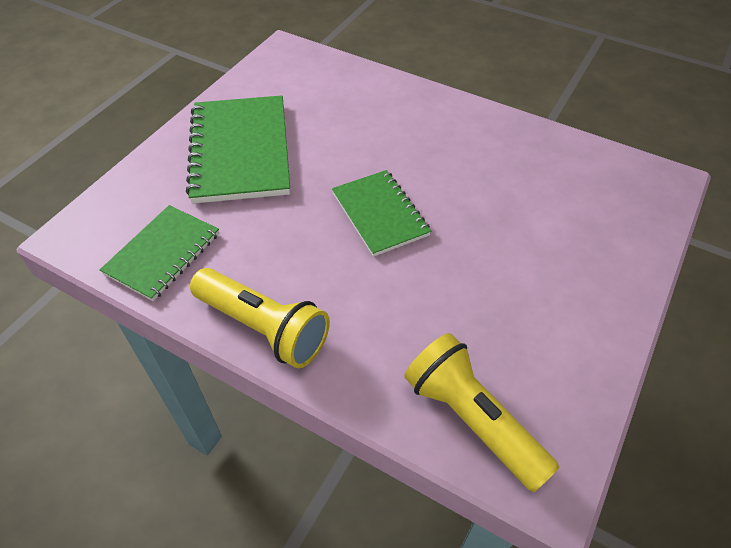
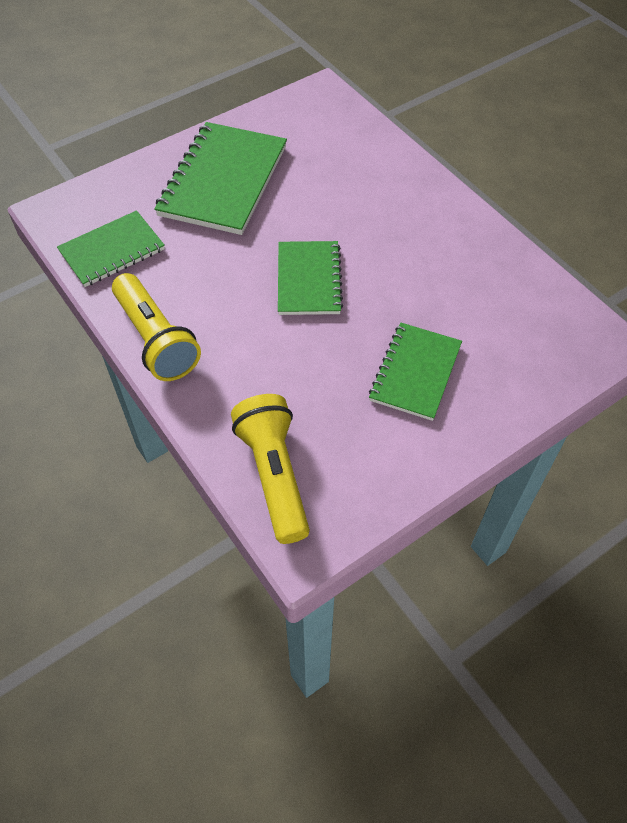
camera: 25 degrees right, 5 degrees up
(533, 264) = (415, 373): none -> green notebook

